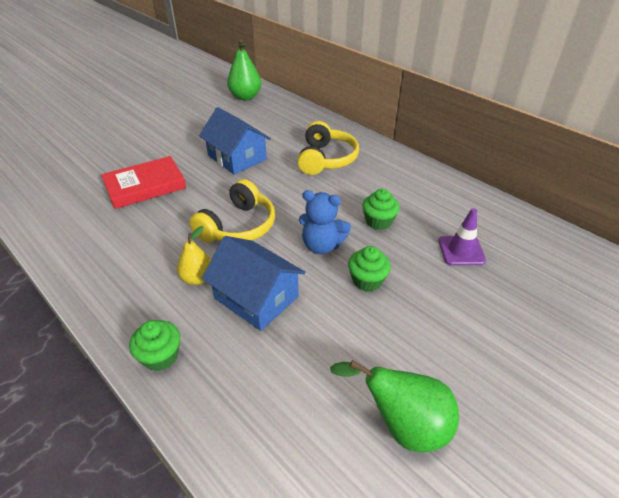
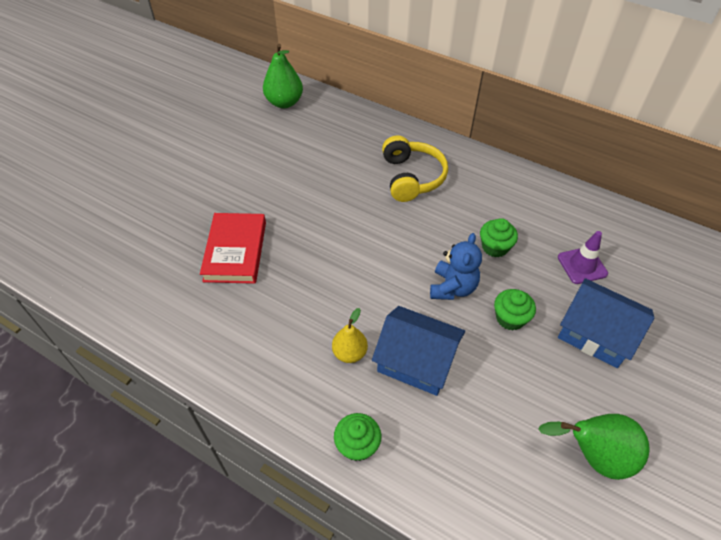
camera: 15 degrees left, 10 degrees up
(145, 186) = (235, 251): red book -> red book turned 45 degrees counterclockwise
(237, 157) = (316, 192): blue house -> blue house (596, 333)
(238, 226) = (360, 282): yellow headphones -> none
(322, 245) = (452, 288): blue teddy bear -> blue teddy bear turned 75 degrees counterclockwise

